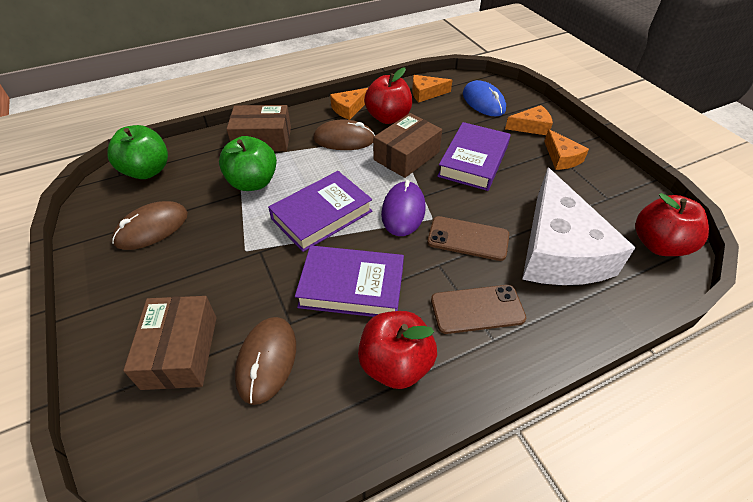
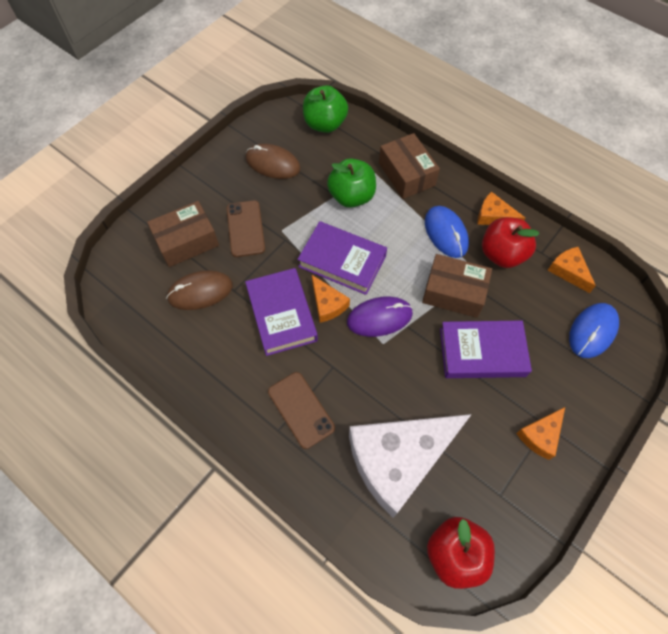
camera: 65 degrees right, 15 degrees up
(344, 139) = (446, 233): brown mouse -> blue mouse
(395, 364) = (229, 370): red apple -> none
(468, 238) = (373, 380): brown phone -> brown phone (245, 228)
(531, 127) = (577, 392): orange cheese -> orange cheese (327, 304)

